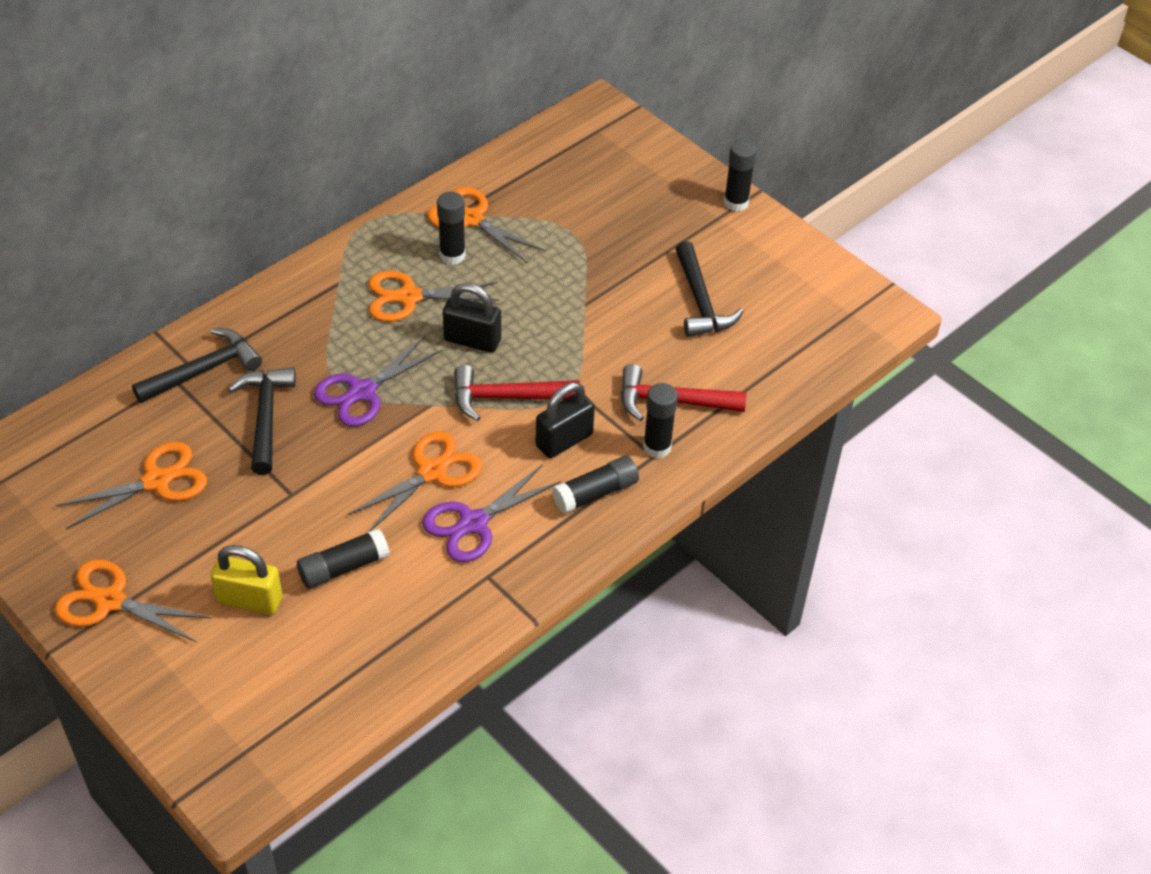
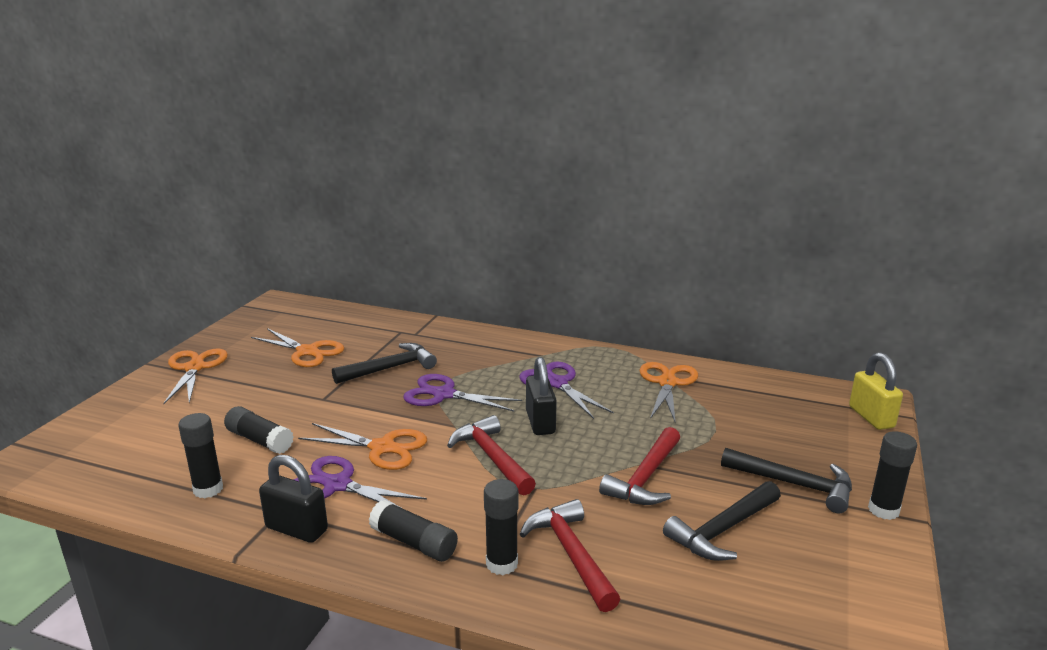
camera: 65 degrees right, 25 degrees down
(204, 370) = (416, 337): black hammer -> black hammer (795, 484)
(249, 600) = (212, 413): yellow padlock -> yellow padlock (871, 417)
(409, 297) = (556, 383): orange scissors -> purple scissors
(452, 255) = (619, 387): black glue stick -> black glue stick (208, 489)
(564, 440) = (466, 503): black padlock -> black padlock (296, 529)
(608, 311) = (645, 478): none -> red hammer

